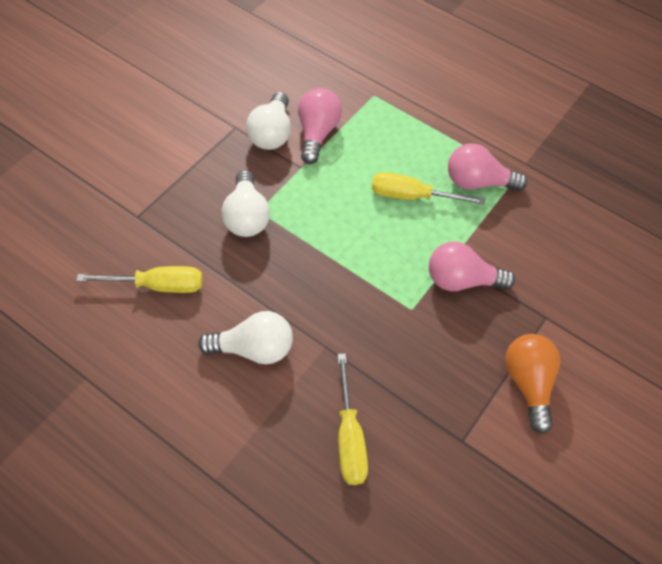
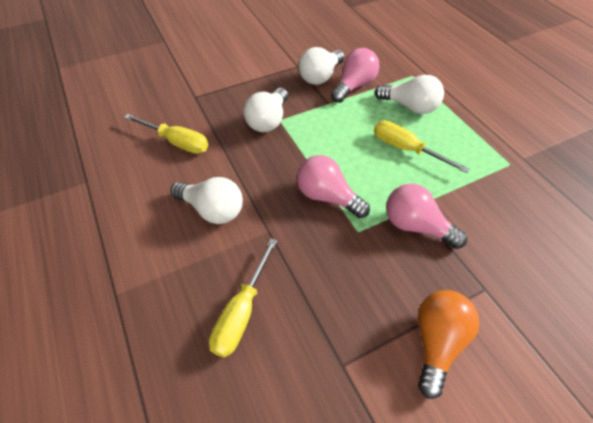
camera: 30 degrees right, 5 degrees down
(391, 140) = (410, 106): none -> white light bulb
(477, 182) = (470, 157): pink light bulb -> pink light bulb (327, 197)

